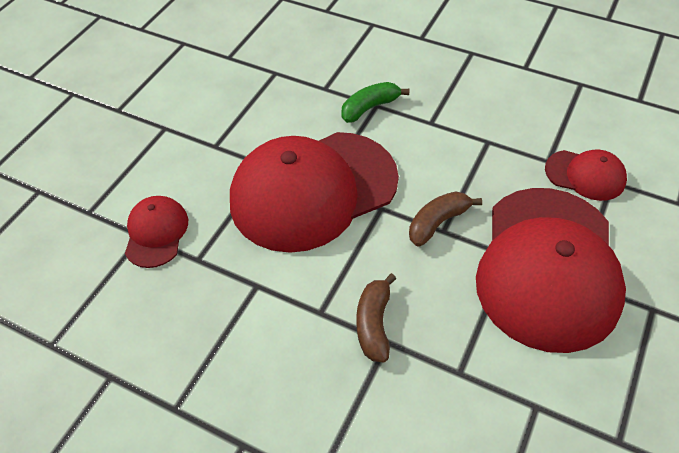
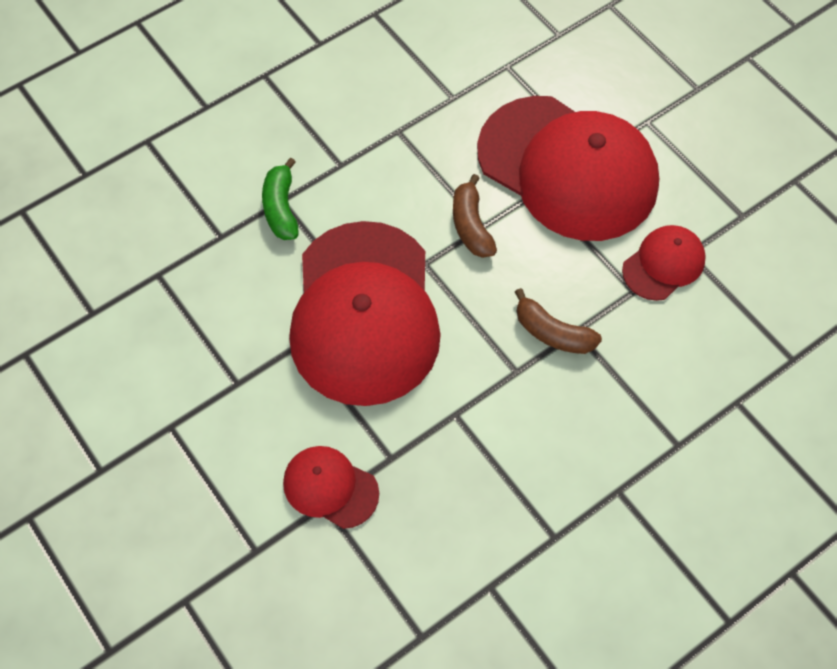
camera: 65 degrees left, 10 degrees up
(585, 175) = (487, 81): red cap -> red cap (663, 264)

